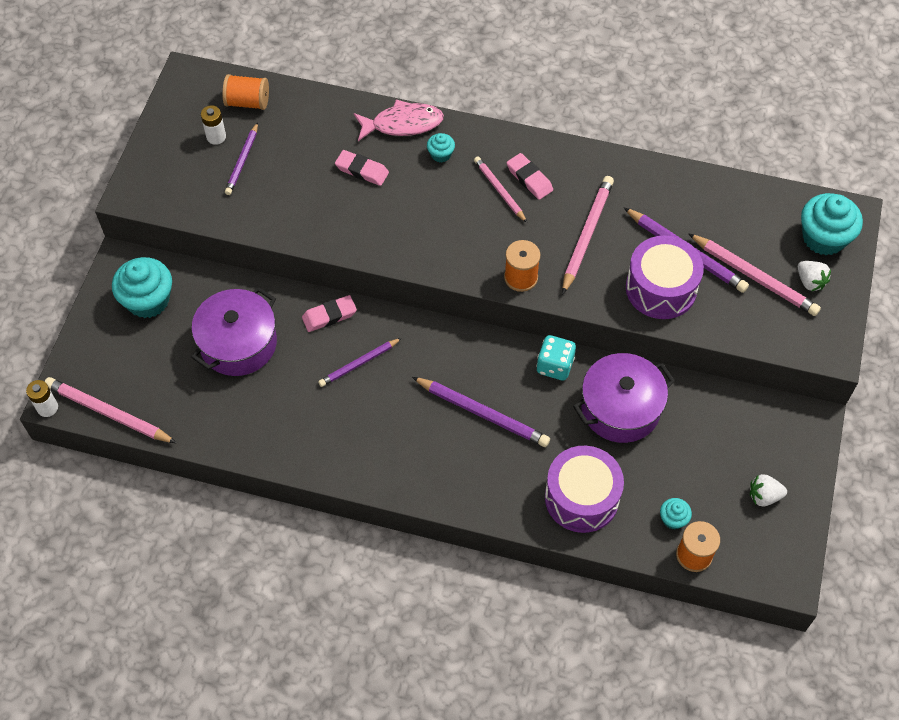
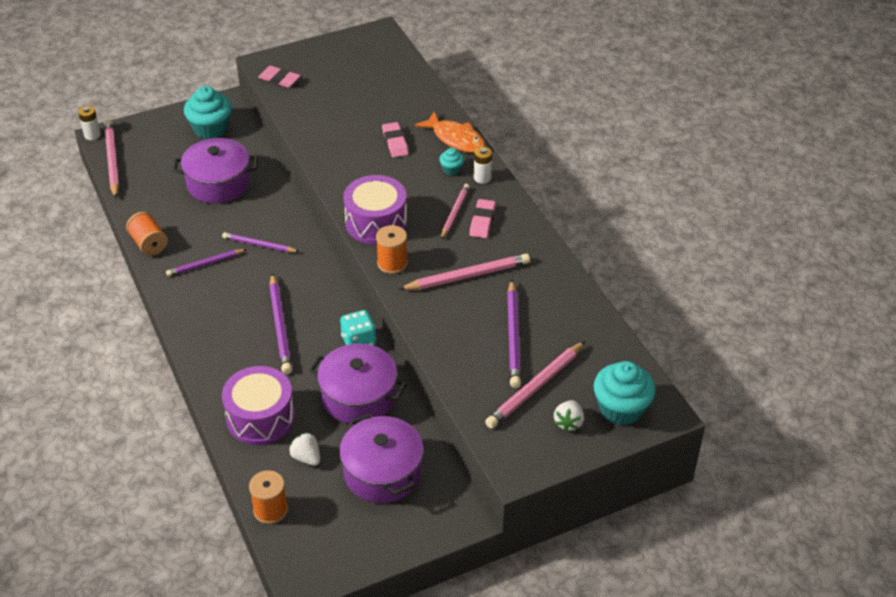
camera: 50 degrees right, 15 degrees down
(216, 137) = (347, 69): white battery -> white battery (482, 178)
(242, 161) = (341, 90): purple pencil -> purple pencil (205, 264)
(247, 102) = (390, 66): orange spool -> orange spool (149, 244)
(329, 316) = (282, 210): pink eraser -> pink eraser (279, 79)
(403, 124) = (455, 139): pink fish -> orange fish
(661, 288) = (465, 340): purple drum -> purple drum (376, 223)
(673, 519) = (291, 480): turquoise cupcake -> none
(719, 446) = (382, 472): none -> purple pot
(754, 277) = (535, 387): pink pencil -> pink pencil turned 45 degrees clockwise
(764, 496) = (363, 525): white strawberry -> white strawberry (306, 457)

